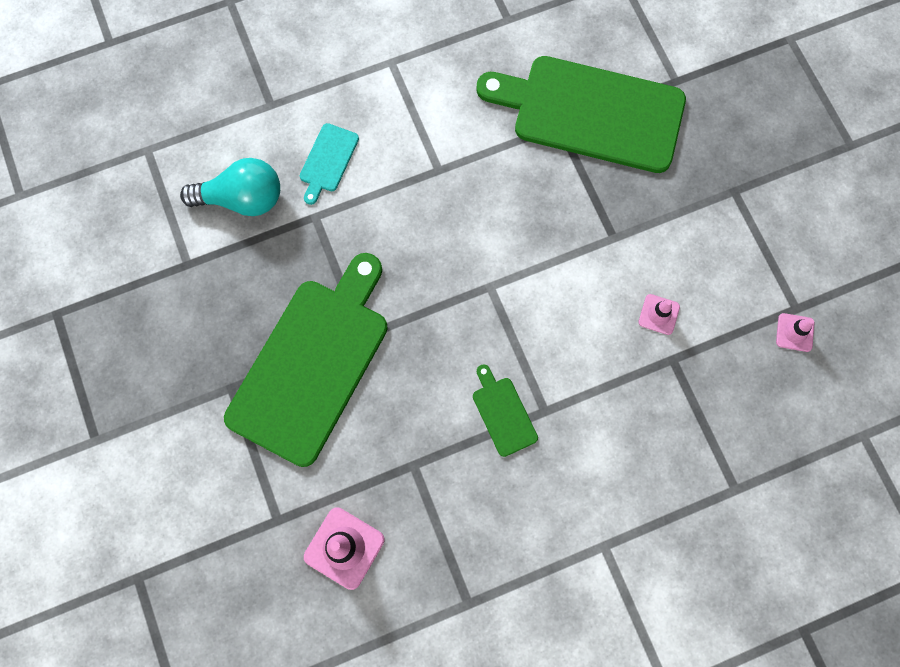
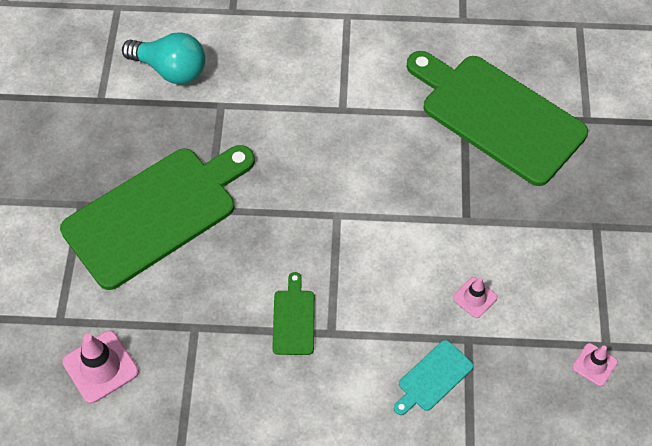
camera: 25 degrees right, 15 degrees down
(328, 161) = (254, 68): turquoise cutting board -> turquoise cutting board (433, 378)

